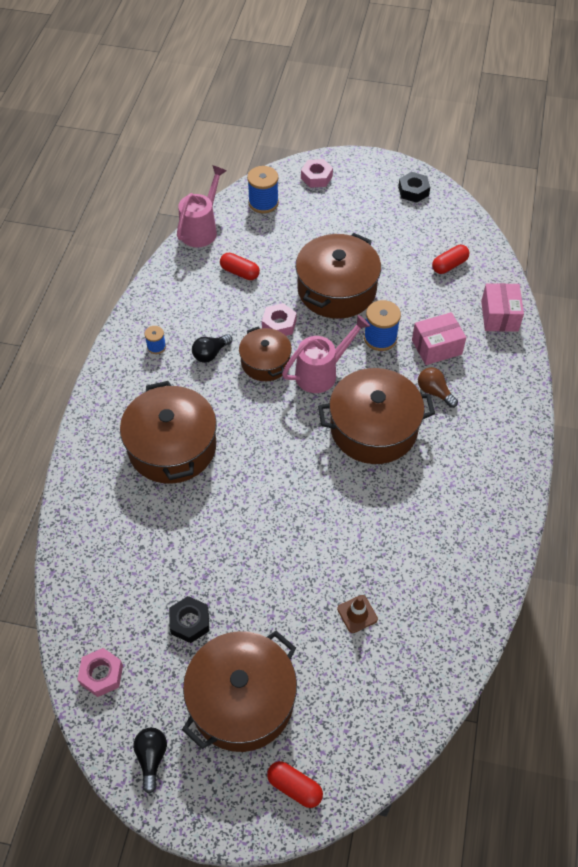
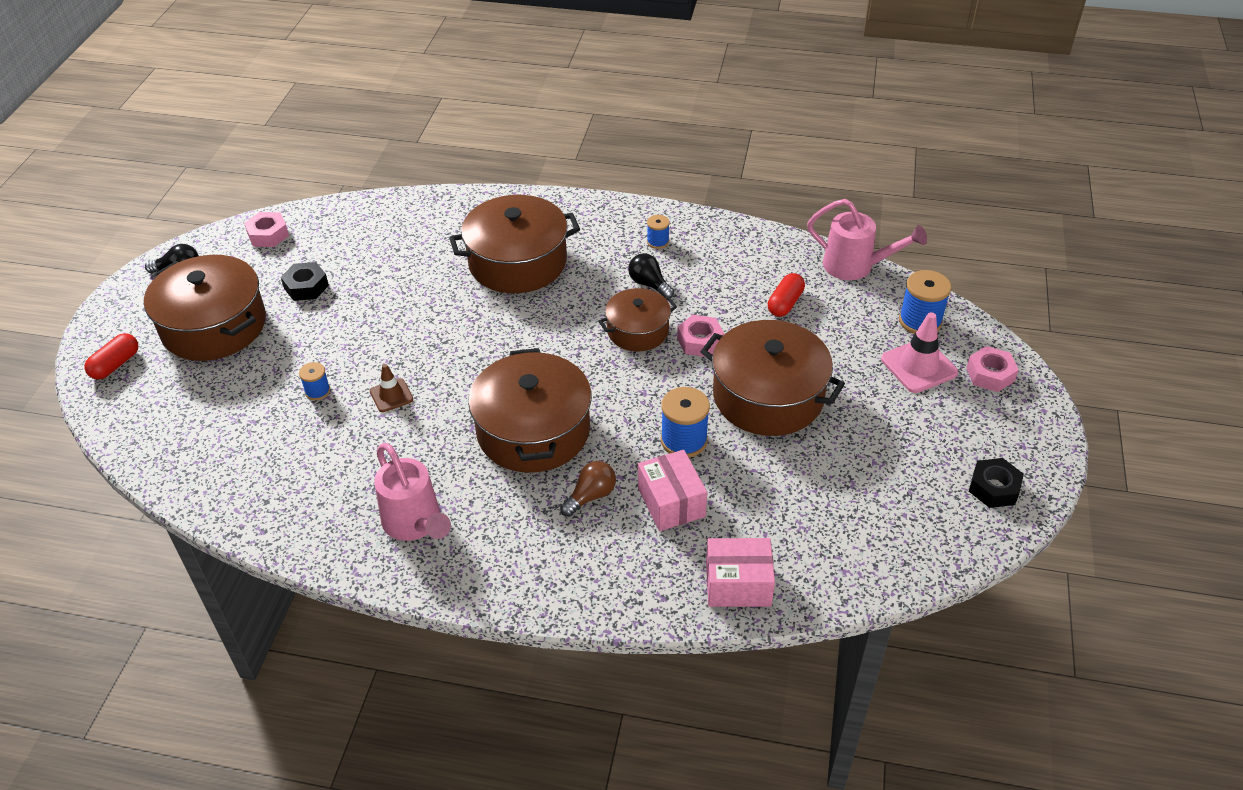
camera: 90 degrees right, 10 degrees down
(308, 209) = (918, 366): none -> pink traffic cone
(321, 373) = (622, 381): pink watering can -> pink watering can (415, 523)
(332, 589) = (317, 391): none -> blue spool
(357, 614) = (283, 412): brown traffic cone -> brown traffic cone (391, 395)
(449, 265) = (836, 526): red capsule -> none

